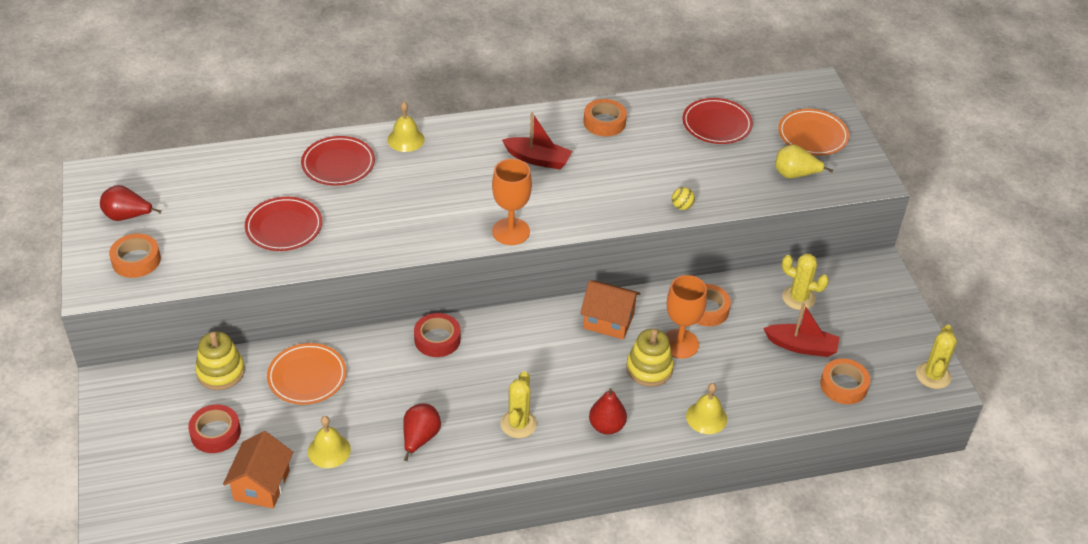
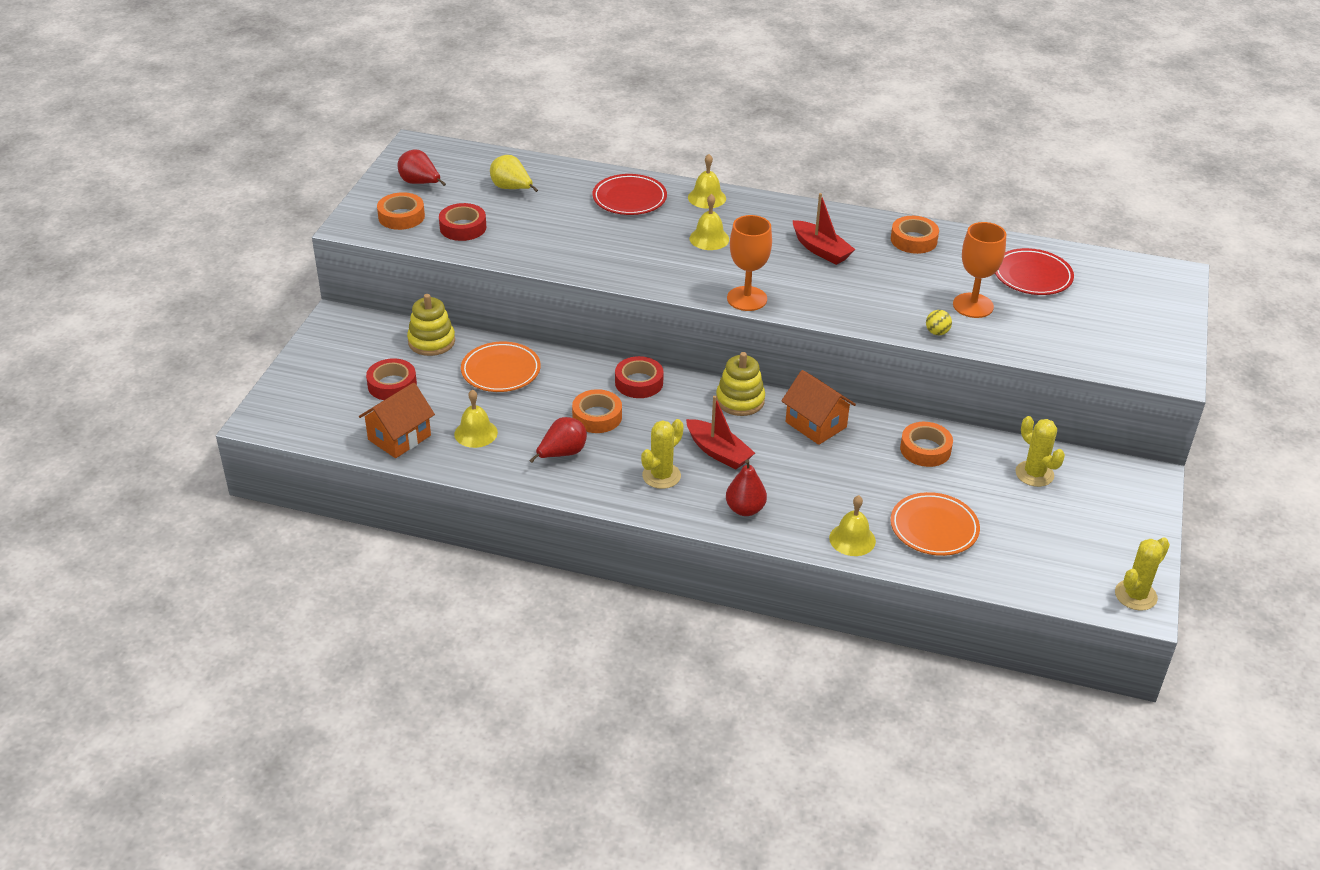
camera: 30 degrees right, 5 degrees down
(205, 251) = (463, 227): none -> red tape
(284, 227) = (543, 231): red plate -> none
(437, 181) = (709, 238): none -> yellow bell
(649, 368) = (825, 478): yellow stacking toy -> yellow stacking toy (740, 400)
(680, 344) = (874, 468): orange goblet -> orange goblet (973, 305)
(795, 175) = (1084, 343): yellow pear -> yellow pear (511, 189)
(801, 346) = (1004, 516): red boat -> red boat (718, 452)
(812, 135) = (1133, 316): orange plate -> orange plate (934, 528)
(843, 385) = (1024, 567): orange tape -> orange tape (597, 416)

